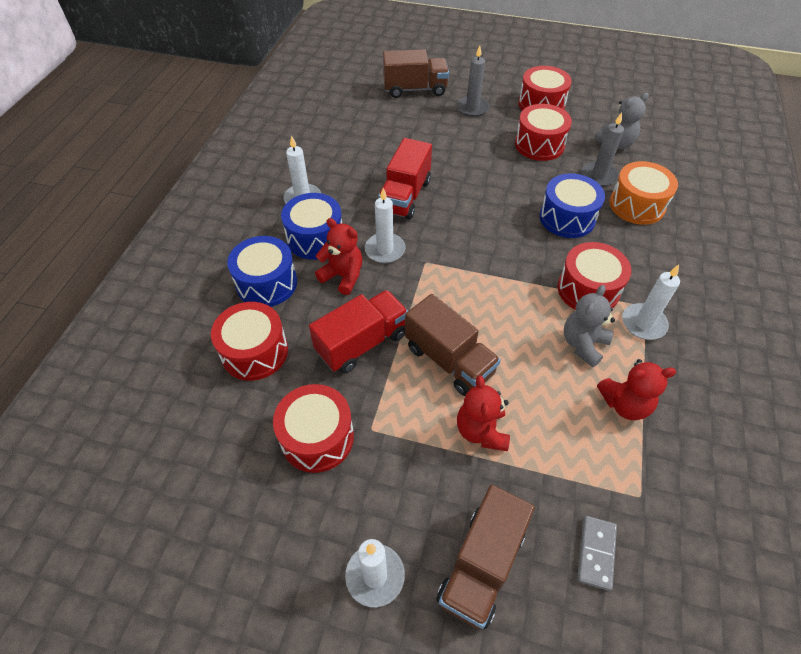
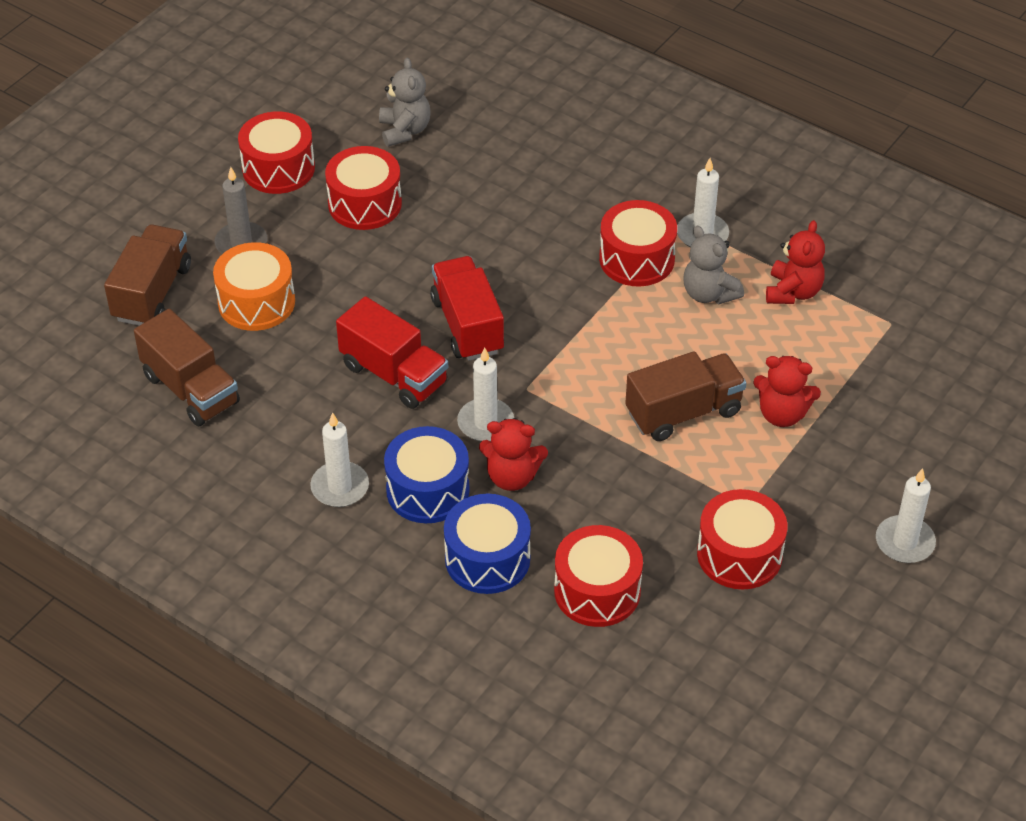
camera: 70 degrees left, 5 degrees down
(343, 276) = (512, 477): red teddy bear -> red teddy bear turned 135 degrees counterclockwise
(362, 343) = (627, 484): red truck -> red truck (467, 325)
(481, 565) = (918, 460): brown truck -> brown truck (190, 389)
(567, 218) = (516, 231): blue drum -> none
(596, 553) = (932, 376): grey domino -> none
(598, 176) = (457, 172): grey candle -> none
(637, 205) = (526, 161): orange drum -> orange drum (256, 302)

